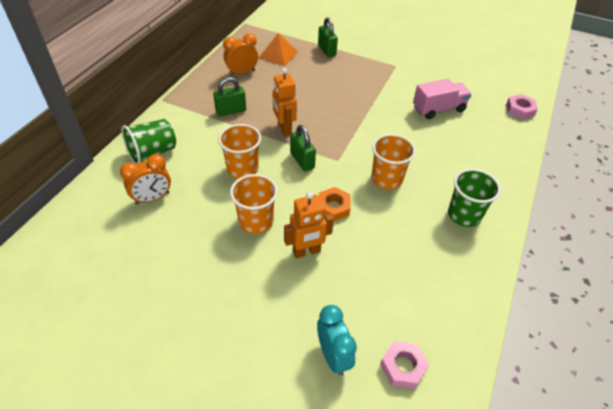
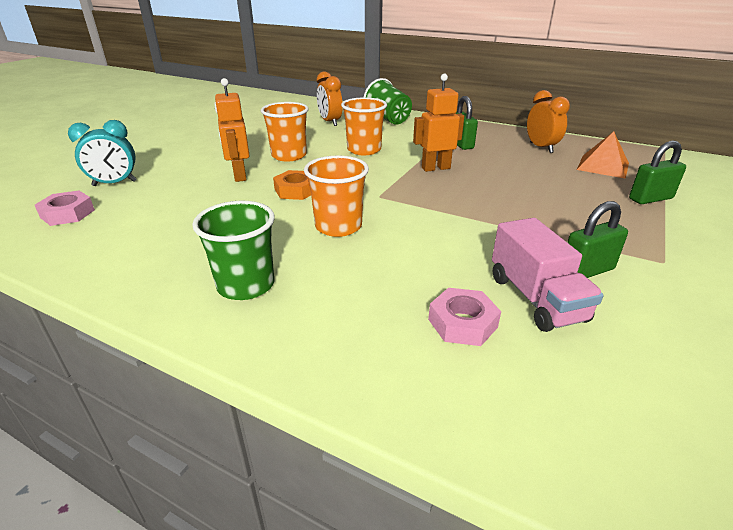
camera: 95 degrees right, 15 degrees down
(302, 160) = (377, 176): green padlock -> green padlock (586, 271)
(520, 110) = (607, 460): pink nut -> pink nut (462, 323)

